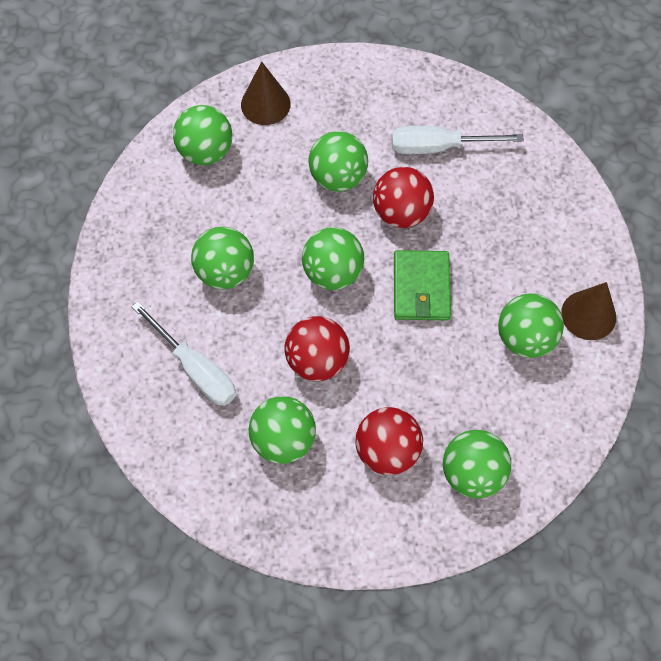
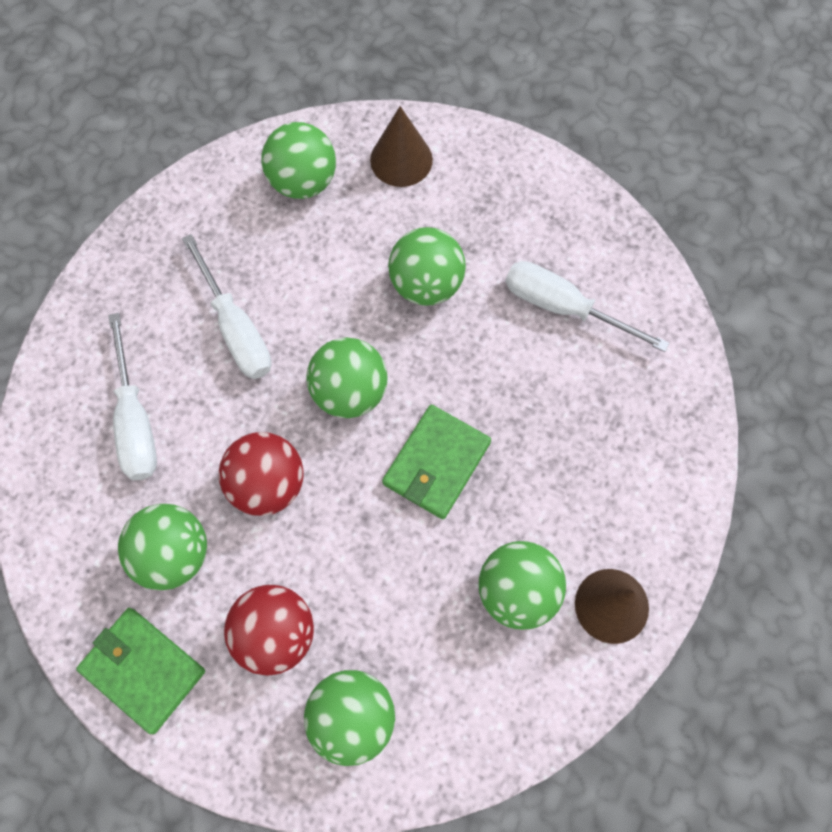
camera: 30 degrees right, 5 degrees up
(225, 272) = (236, 328): green ball -> white screwdriver
(313, 523) = (143, 670): none -> green wallet
(401, 212) = (470, 362): red ball -> none

